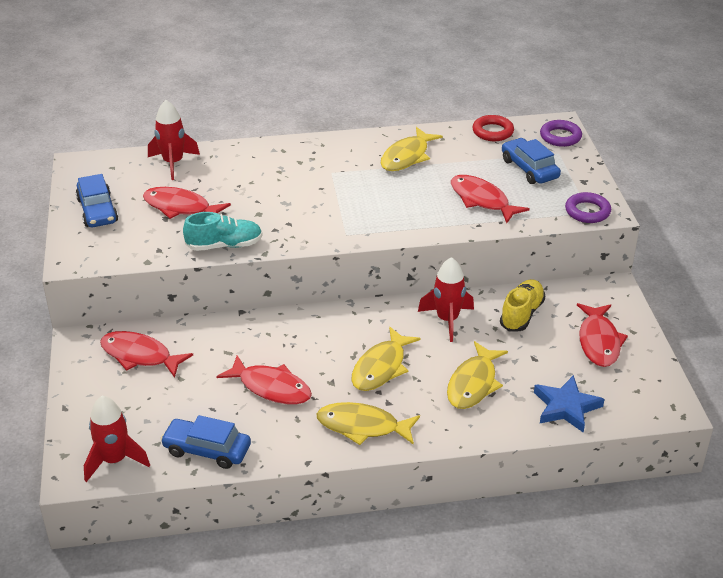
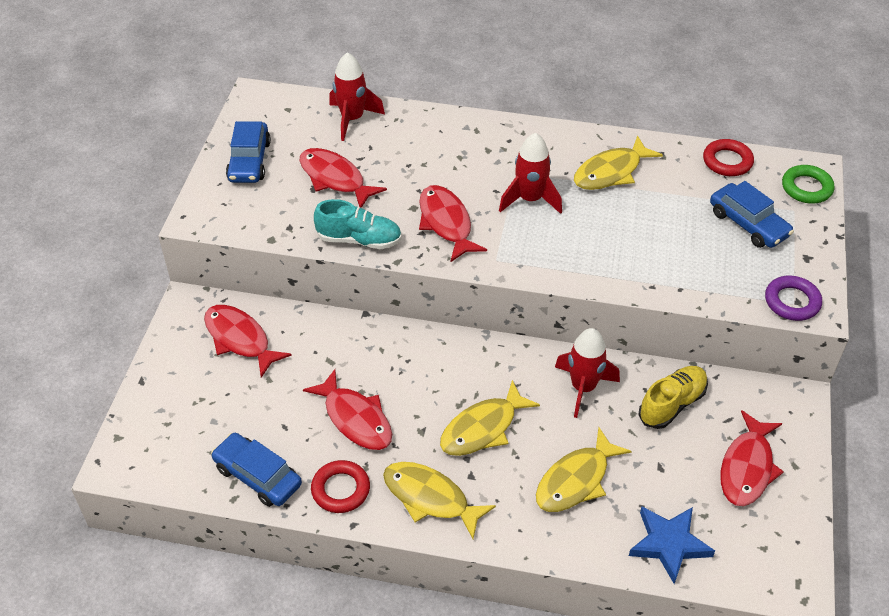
camera: 20 degrees right, 10 degrees up
(114, 460) = (162, 459): red rocket -> red rocket (530, 199)
(284, 440) = (340, 489): none -> red ring
(482, 200) = (672, 253): red fish -> red fish (446, 223)
(529, 169) = (748, 224): blue car -> blue car turned 150 degrees clockwise
(560, 137) = (806, 188): purple ring -> green ring

